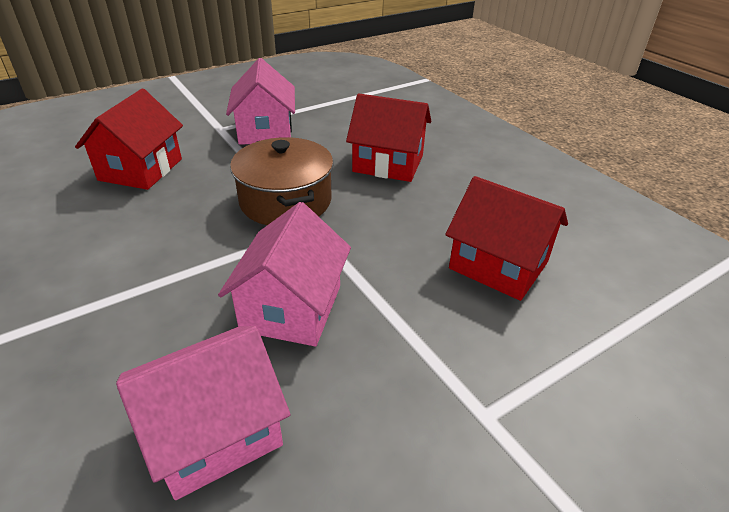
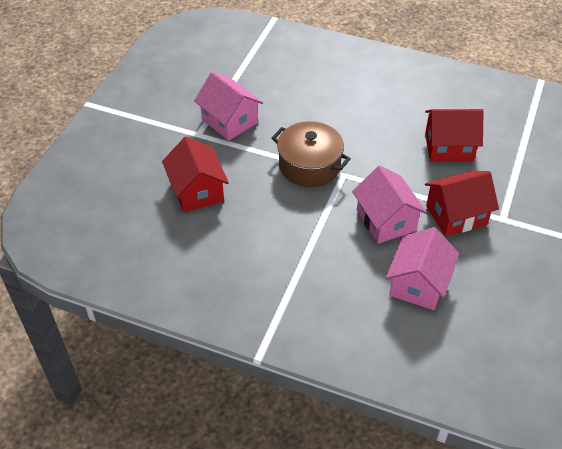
camera: 35 degrees left, 10 degrees up
(388, 163) = (333, 109): red house -> red house (456, 215)

